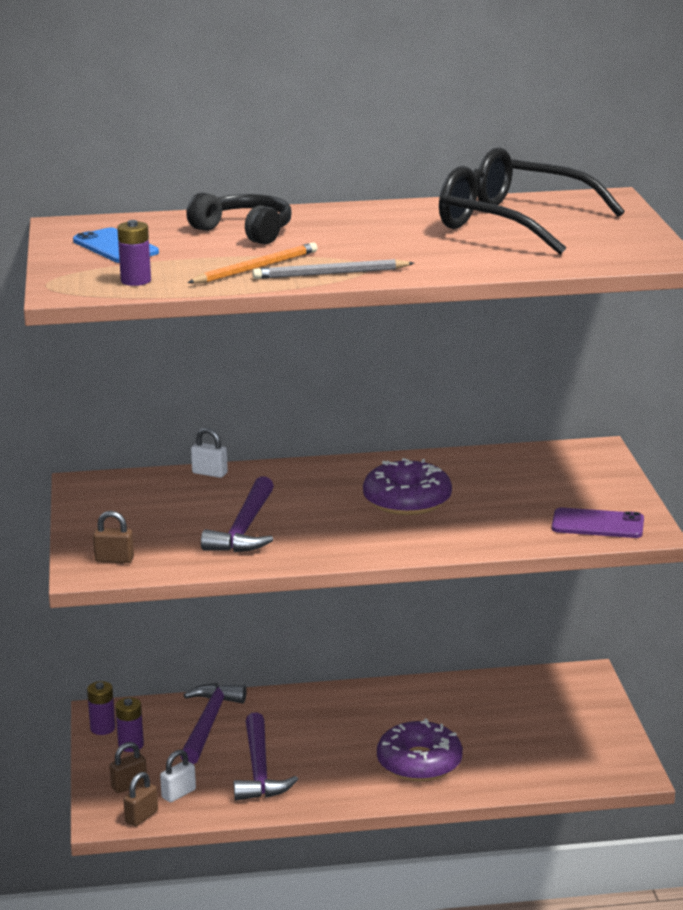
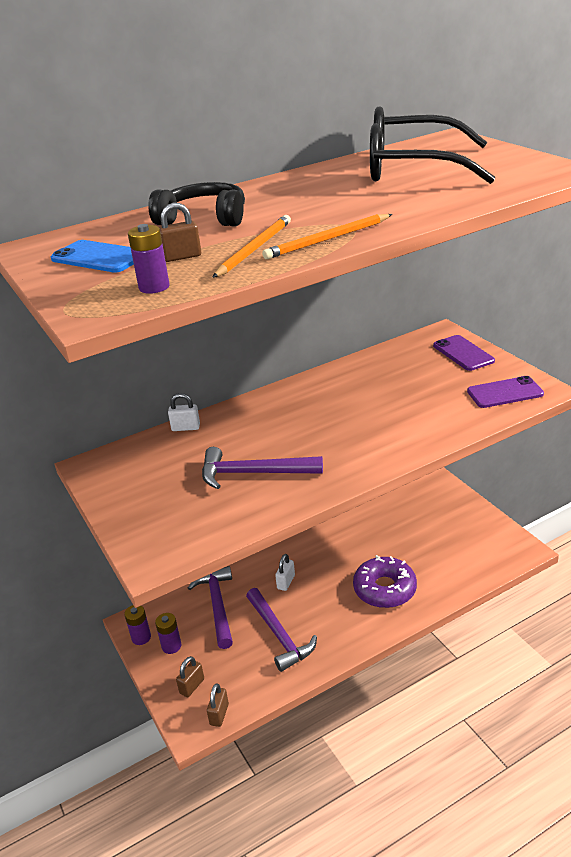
camera: 20 degrees left, 10 degrees up
(114, 560) = (167, 539): brown padlock -> brown padlock (182, 257)
(178, 794) = (234, 680): white padlock -> white padlock (286, 582)
(244, 529) = (253, 473): purple hammer -> purple hammer turned 105 degrees clockwise
(330, 274) = (327, 239): grey pencil -> orange pencil
(407, 500) = (354, 410): purple donut -> none
(595, 475) = (463, 353): none -> purple phone

